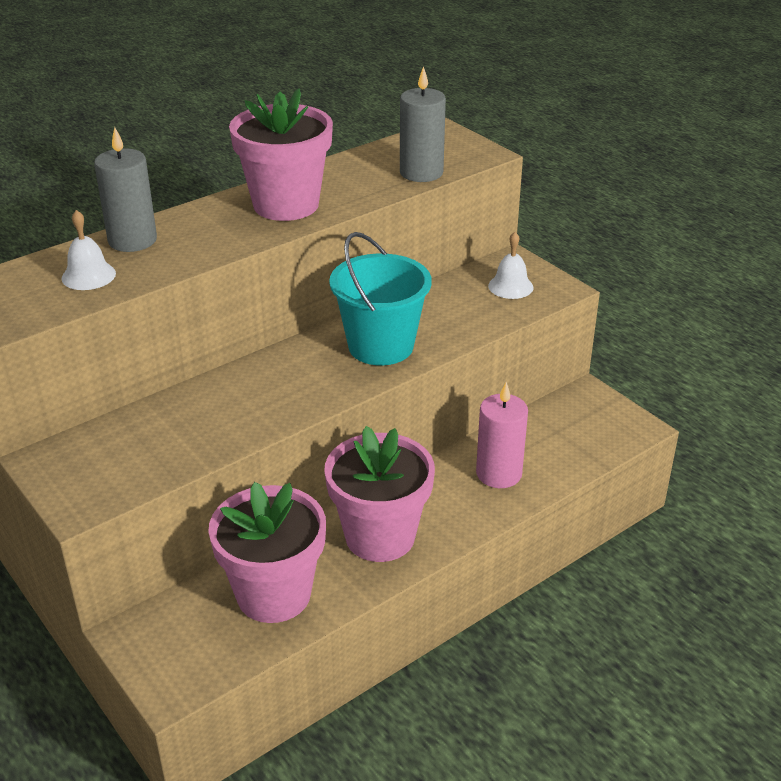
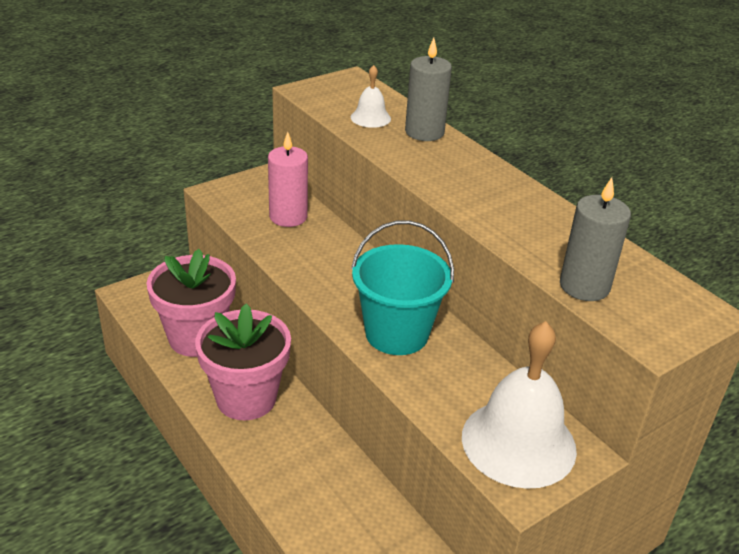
camera: 90 degrees right, 0 degrees up
(286, 205) = (495, 201): pink flower pot -> none
(499, 473) = (318, 489): pink candle -> pink candle (288, 217)
(510, 286) = (518, 442): white bell -> white bell, size x2.13

